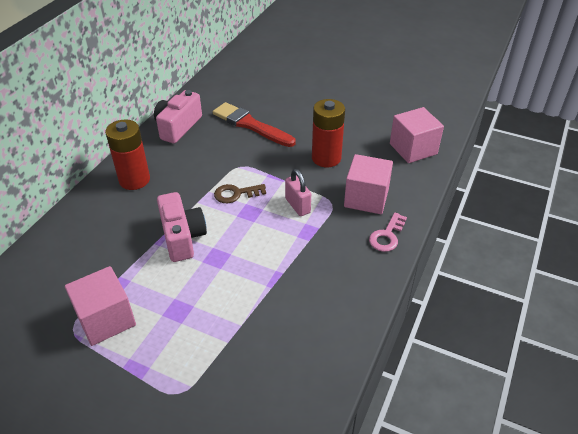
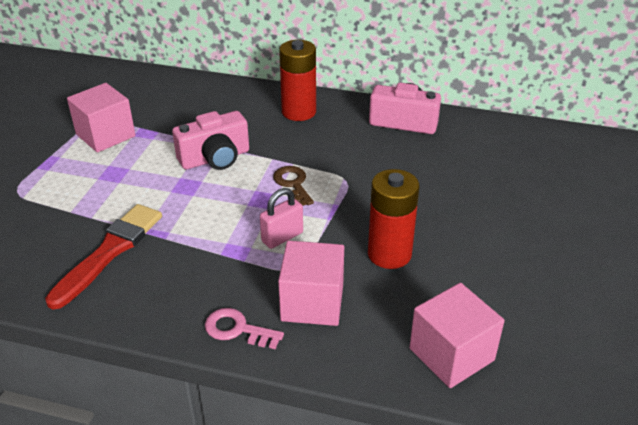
camera: 80 degrees right, 5 degrees down
(251, 125) = (434, 176): red brush -> red brush (109, 252)

